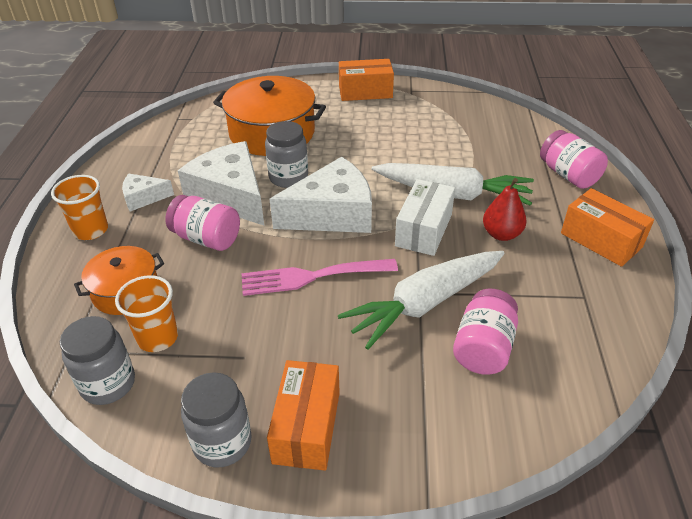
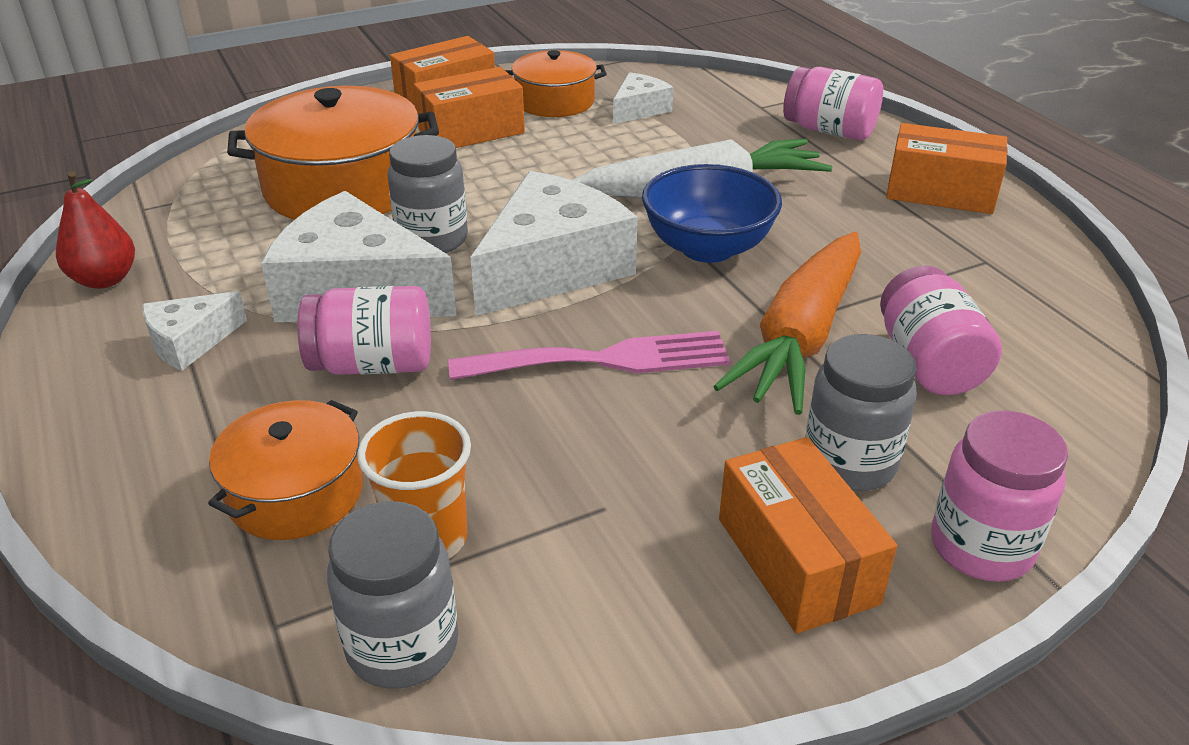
camera: 30 degrees left, 5 degrees down
(91, 230) = (128, 424): orange cup -> none
(222, 442) = (691, 641): grey jar -> grey jar (849, 462)
(311, 277) = (603, 360): pink fork -> pink fork turned 150 degrees counterclockwise
(361, 117) = (471, 131): none -> orange box
(407, 466) = (981, 547): none -> pink jar
(421, 109) = (555, 101): none -> orange pot
(423, 230) = (707, 248): white box -> blue bowl
(425, 303) = (800, 337): white carrot -> orange carrot
(464, 128) = (639, 109): none -> white cheese
(501, 234) = (815, 222): red pear -> red pear (105, 279)

